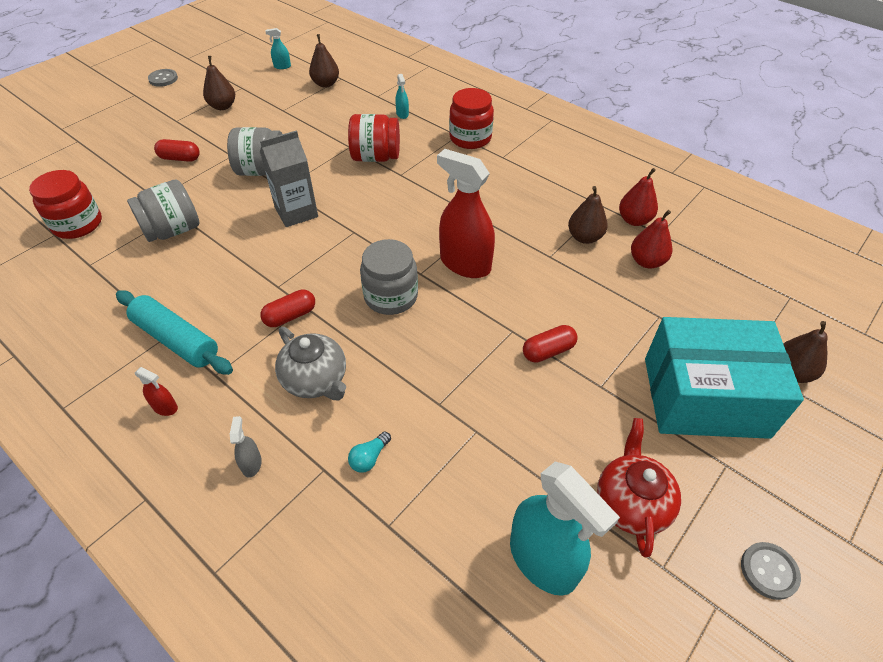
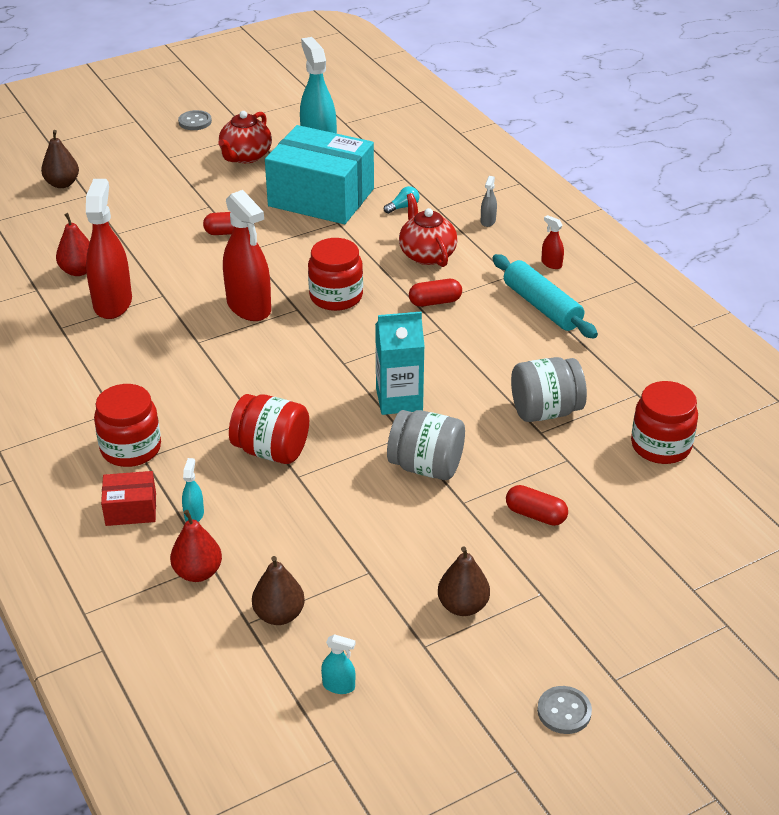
camera: 160 degrees left, 10 degrees down
(296, 212) = (399, 399): grey carton -> turquoise carton
(316, 380) = (427, 254): grey teapot -> red teapot
(391, 296) = (336, 296): grey jar -> red jar
(442, 109) = (131, 509): none -> red box
(584, 237) = (113, 303): brown pear -> red spray bottle
(634, 220) = (46, 307): red pear -> red pear (198, 572)
(705, 397) = (141, 186): turquoise box -> turquoise box (321, 197)

